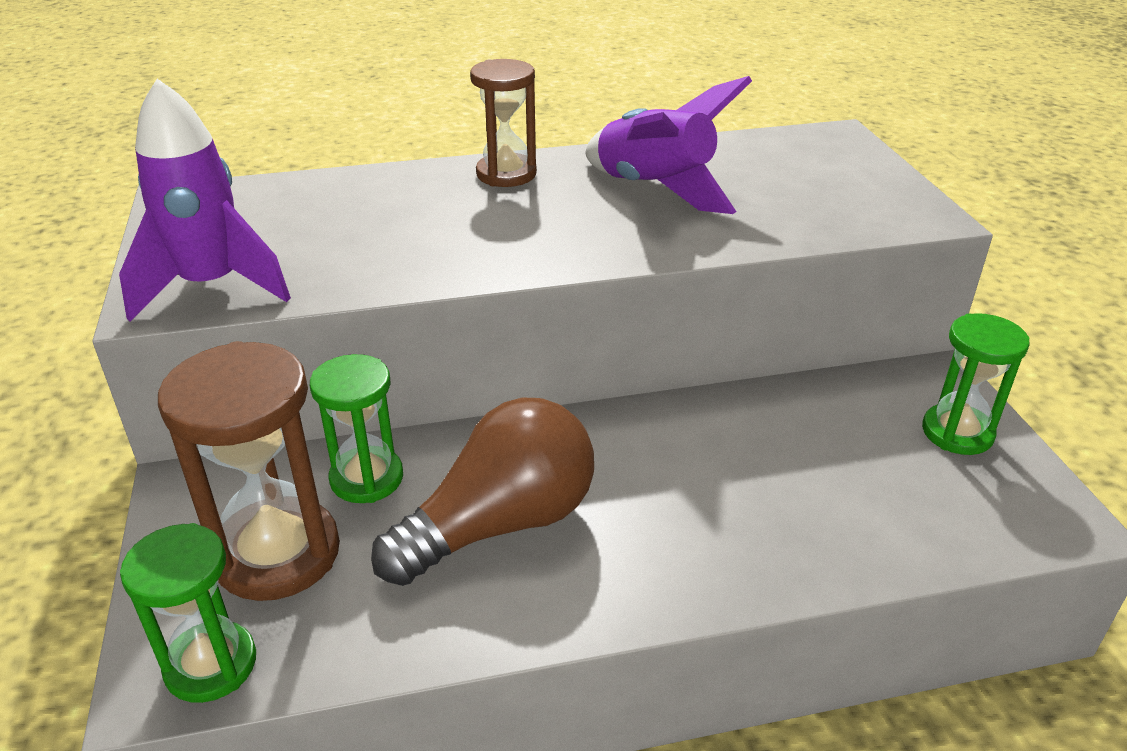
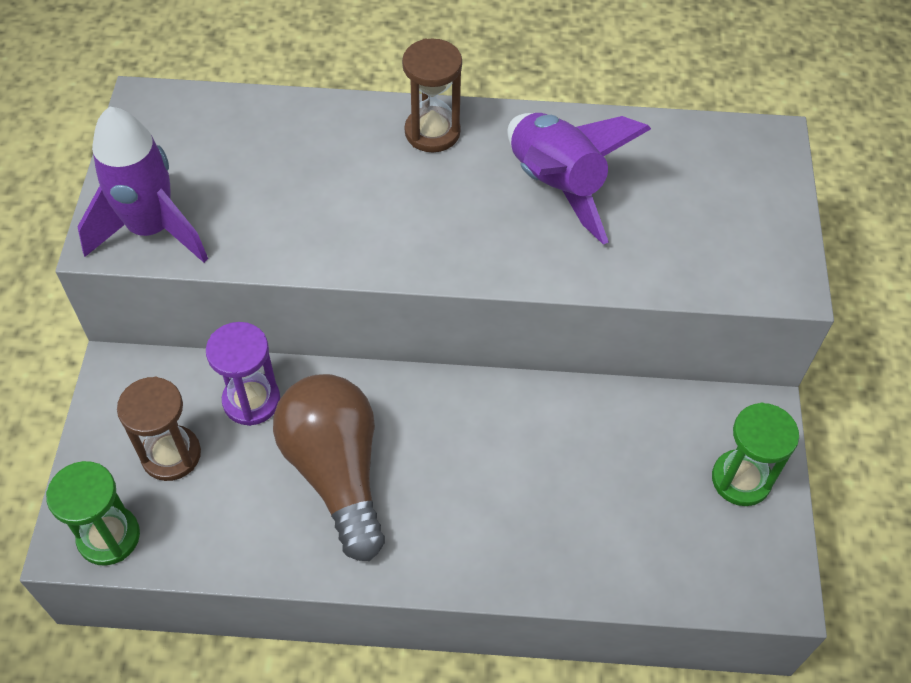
camera: 15 degrees right, 20 degrees up
(277, 553) = (171, 455): brown hourglass -> brown hourglass, size x0.64
(366, 478) = (251, 400): green hourglass -> purple hourglass
(500, 524) = (336, 472): brown light bulb -> brown light bulb turned 90 degrees counterclockwise

